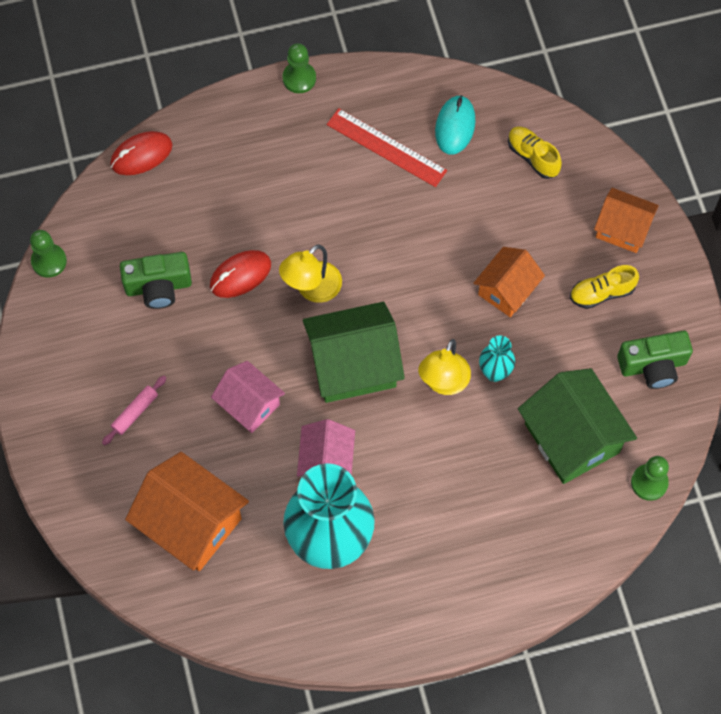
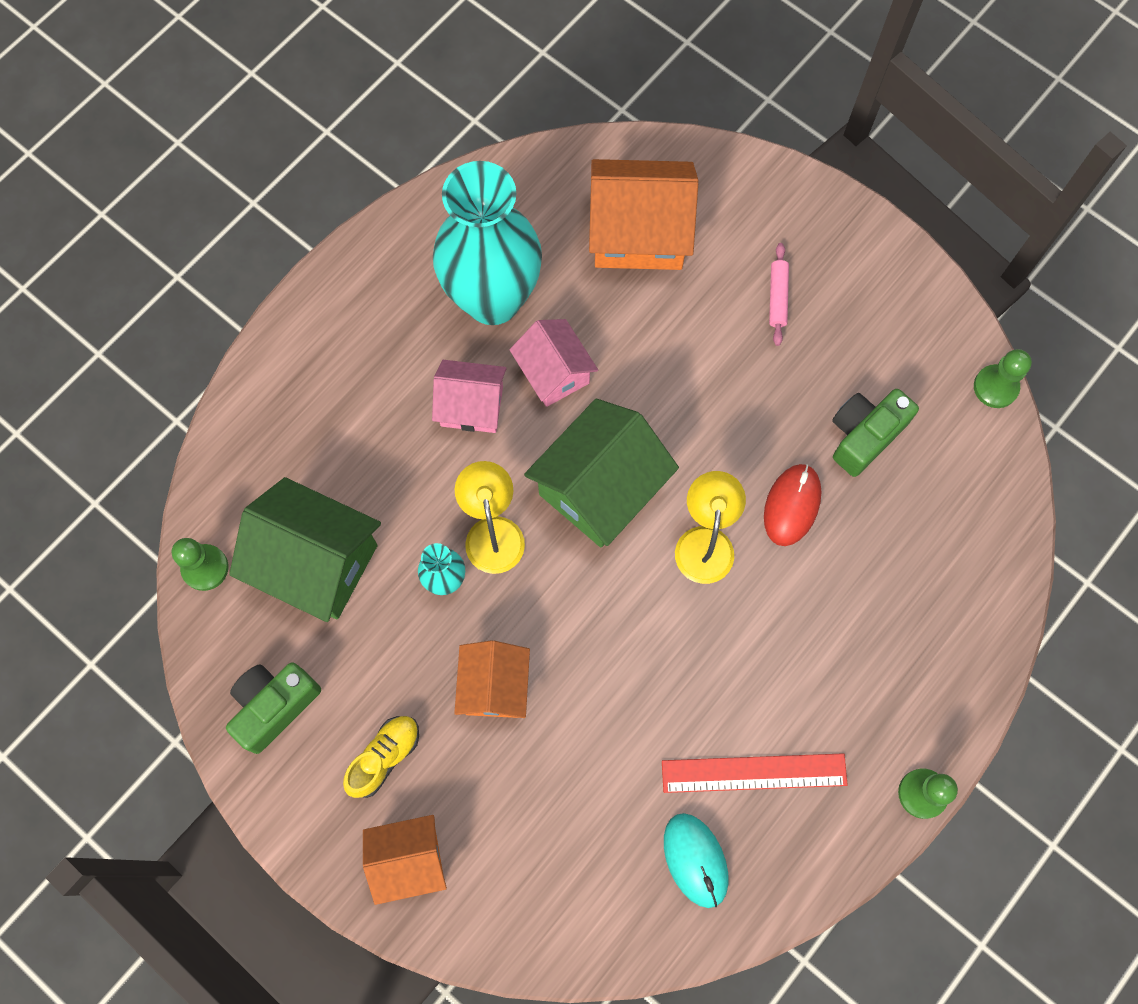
camera: 145 degrees right, 5 degrees up
(141, 155) = (1010, 569): red mouse -> none
(249, 404) = (673, 378): pink house -> pink house (472, 406)
(533, 157) = (576, 884): yellow shoe -> none

